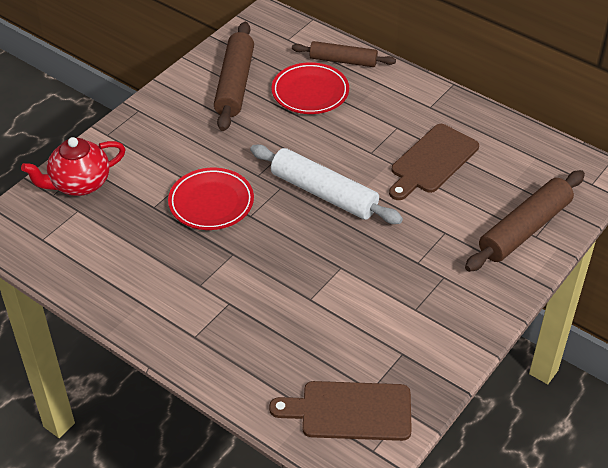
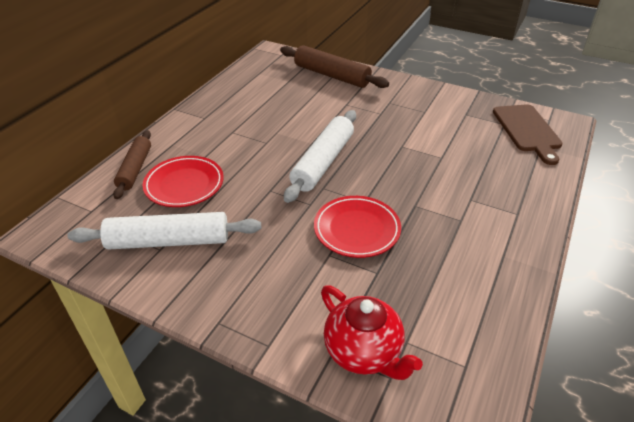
camera: 100 degrees left, 5 degrees down
(235, 84) = (169, 241): brown rolling pin -> white rolling pin
(432, 161) = (271, 113): brown cutting board -> none

